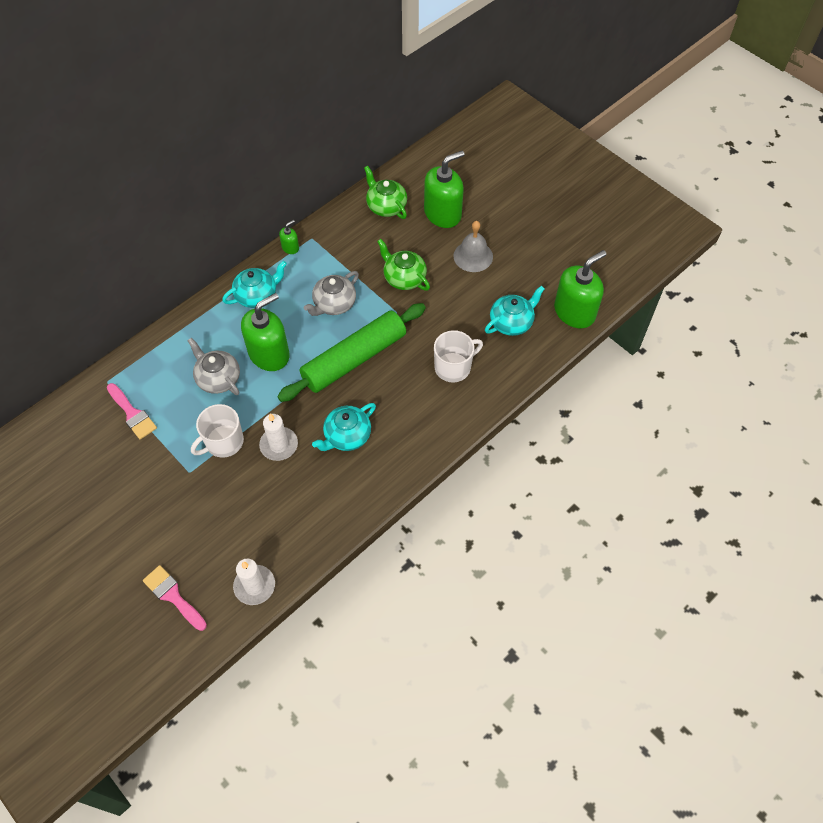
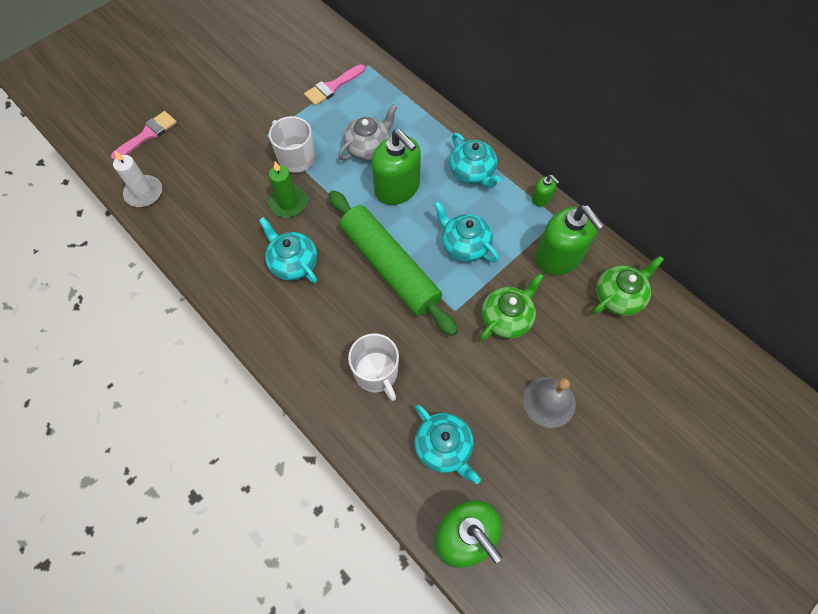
camera: 90 degrees right, 5 degrees up
(279, 445) = (288, 203): white candle -> green candle
(334, 304) = (464, 244): grey teapot -> turquoise teapot
(442, 213) = (617, 365): green soap dispenser -> green soap dispenser (559, 256)

